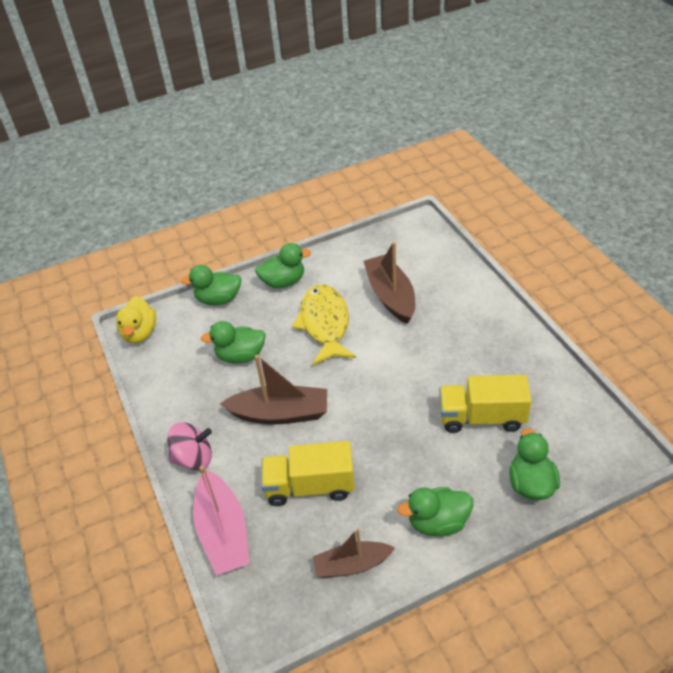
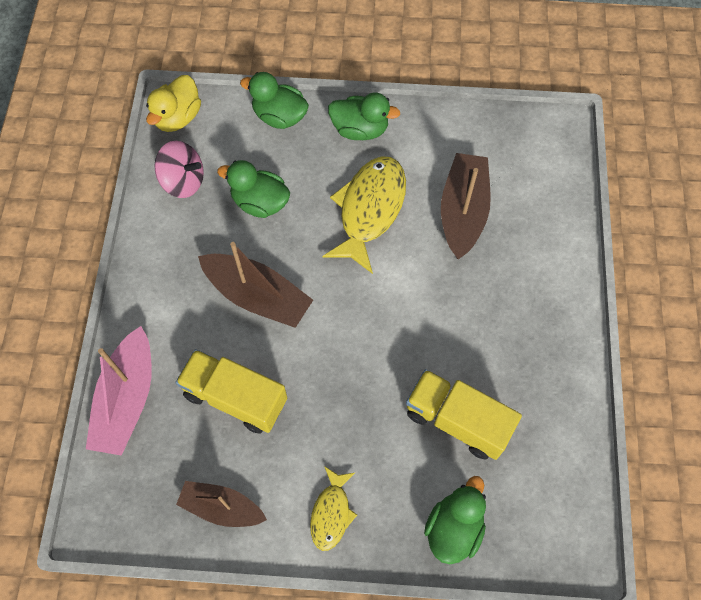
camera: 25 degrees right, 20 degrees up
(193, 458) = (146, 300): pink spinning top -> pink spinning top (183, 181)
(438, 522) = (331, 513): green duck -> yellow fish

